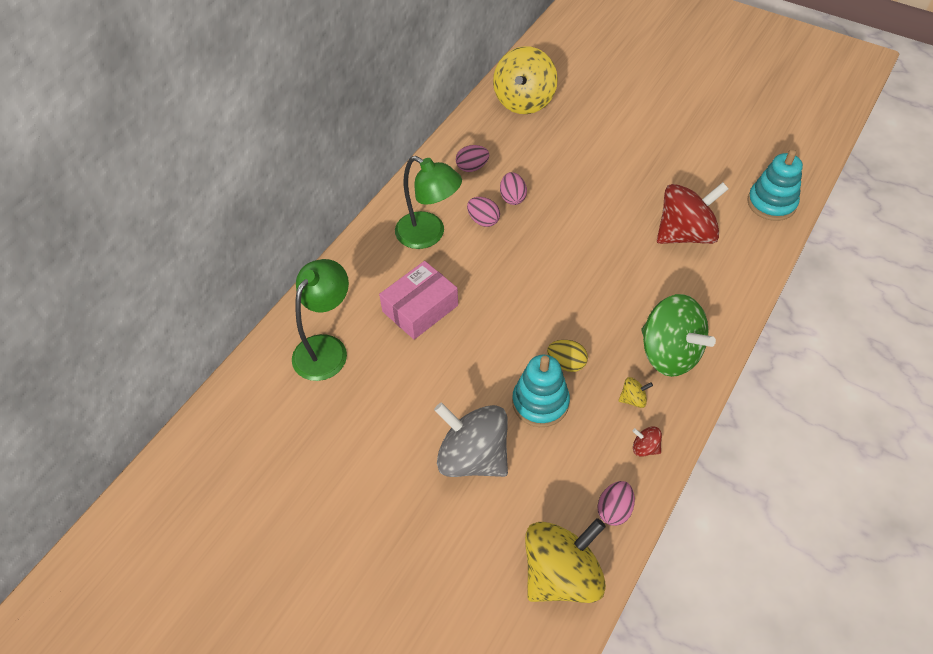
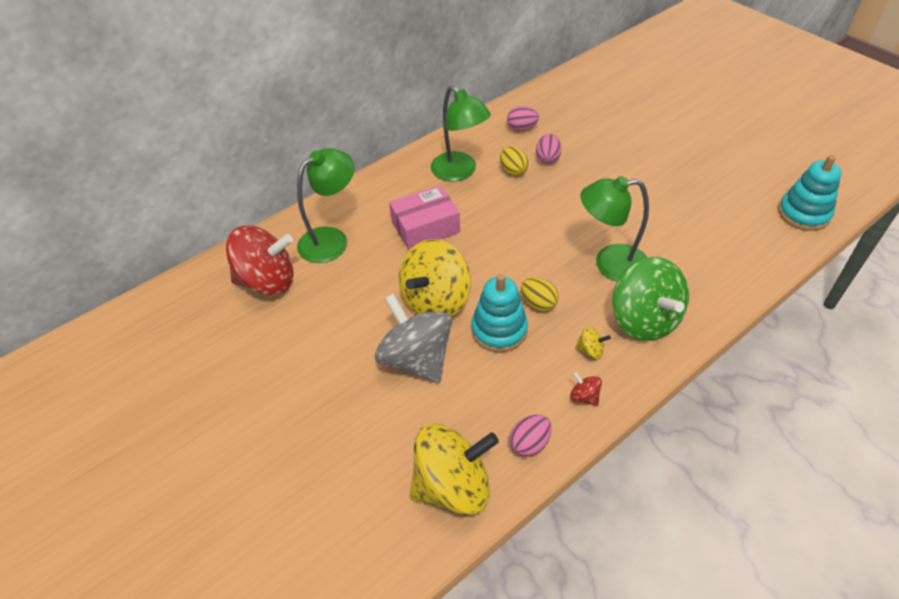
camera: 20 degrees right, 5 degrees down
(483, 220) = (513, 171): pink egg -> yellow egg
(524, 101) = (591, 86): yellow spinning top -> yellow spinning top (436, 301)
(617, 302) = (610, 264): none -> green lamp
(685, 234) = (702, 221): red spinning top -> red spinning top (267, 281)

